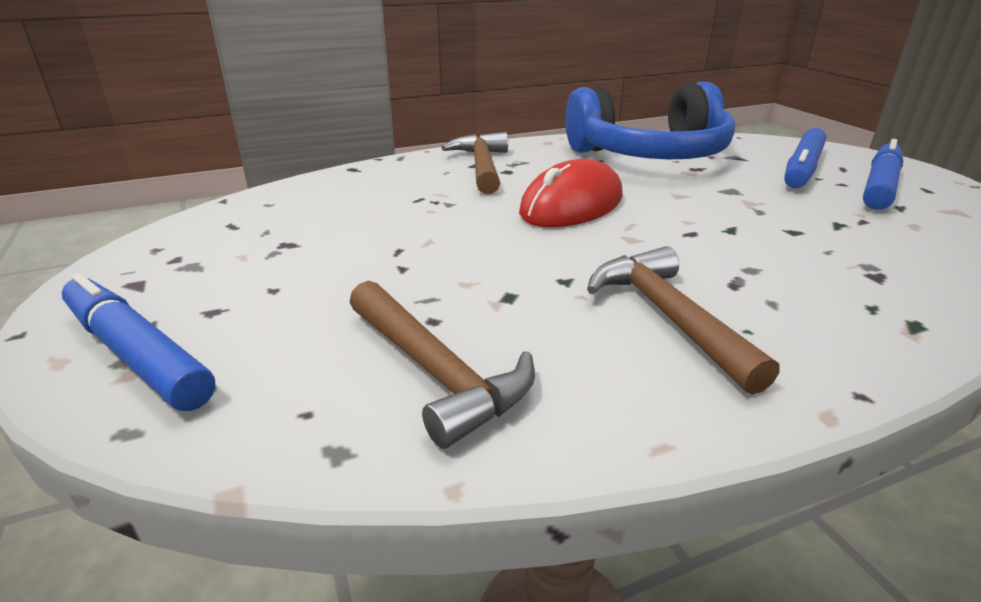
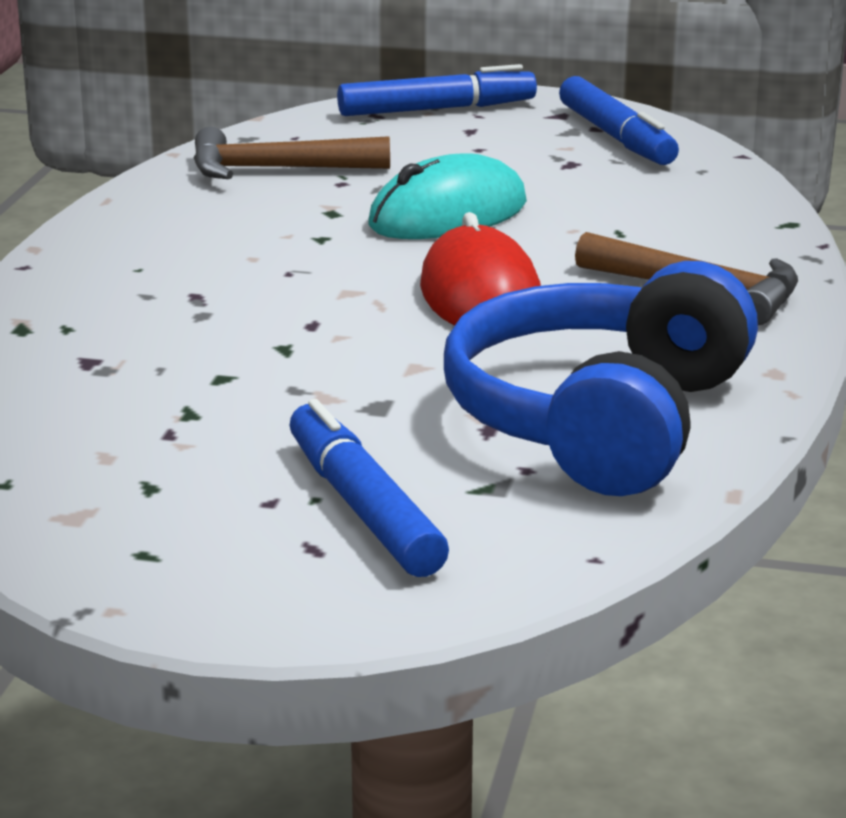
camera: 125 degrees right, 5 degrees down
(454, 251) = (448, 215): none -> turquoise mouse
(669, 317) = (203, 250): brown hammer -> none
(879, 186) = (215, 523): blue marker -> blue marker (616, 137)

